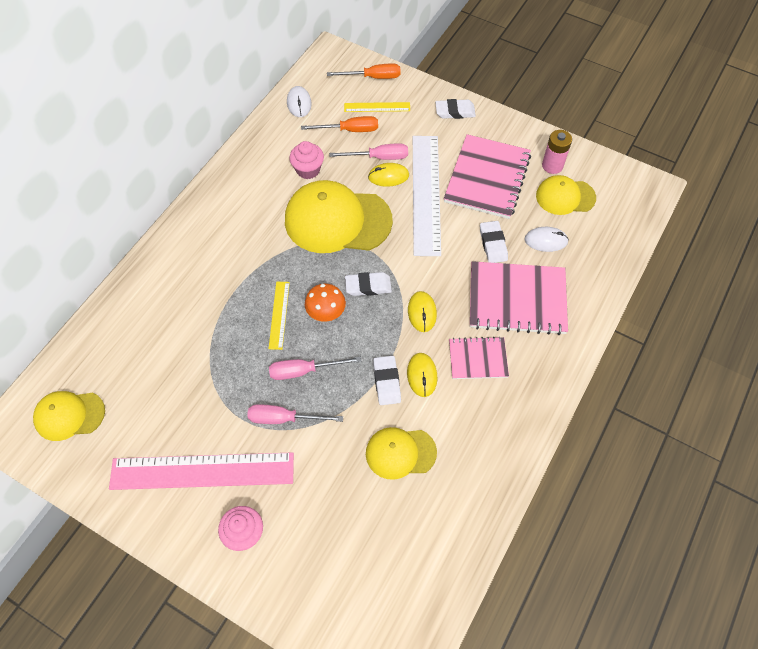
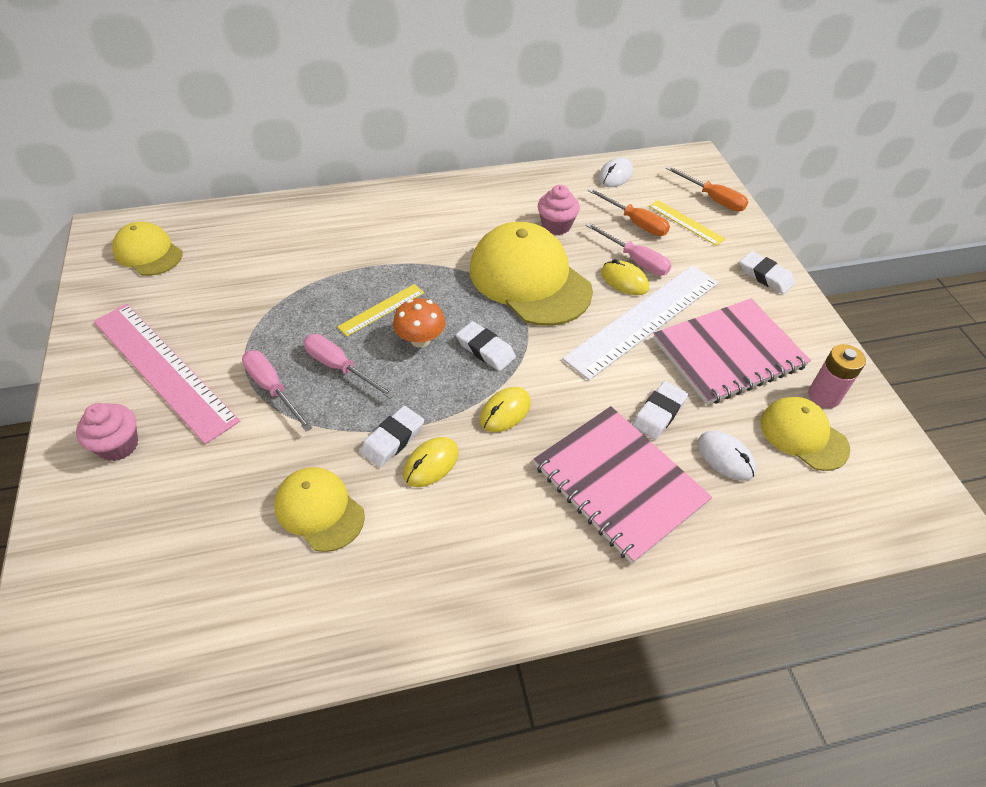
camera: 45 degrees right, 10 degrees down
(478, 359) = (504, 500): pink notebook -> none

